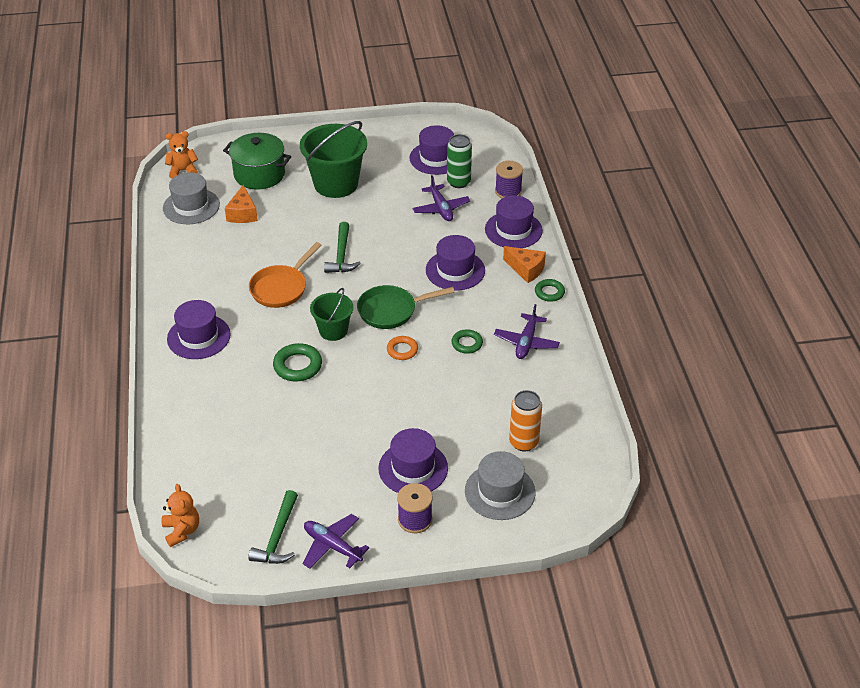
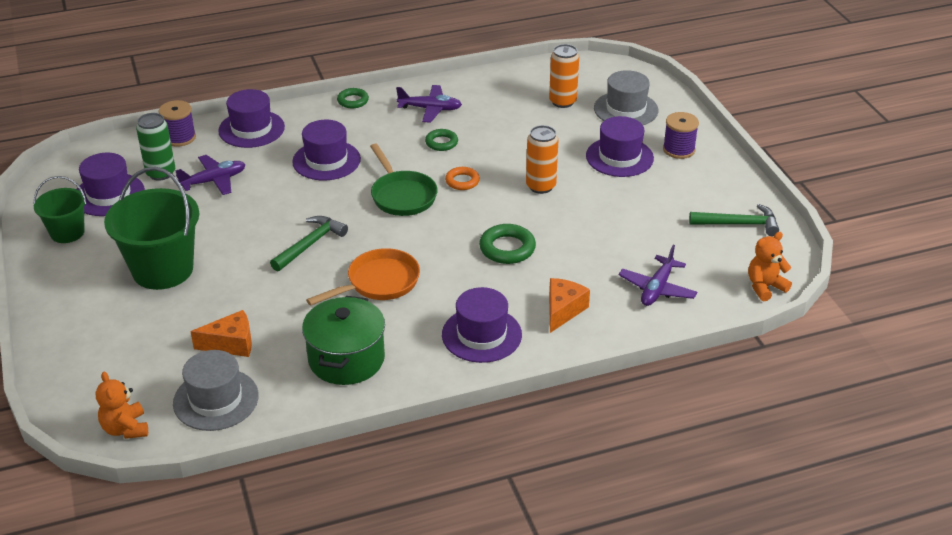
camera: 100 degrees left, 5 degrees down
(259, 174) = (138, 344): green pot -> green pot (346, 359)
(281, 288) = (379, 283): orange pan -> orange pan turned 60 degrees counterclockwise
(332, 546) = (732, 190): purple plane -> purple plane (657, 288)
(333, 330) = (444, 231): green bucket -> green bucket (67, 232)
(341, 255) = (310, 244): green hammer -> green hammer turned 45 degrees counterclockwise
(380, 401) = (540, 186): none -> orange can
(526, 269) = (318, 116): orange cheese -> orange cheese (563, 310)

